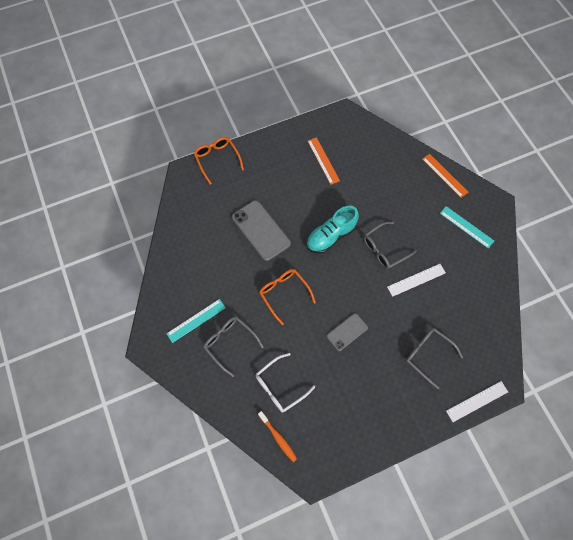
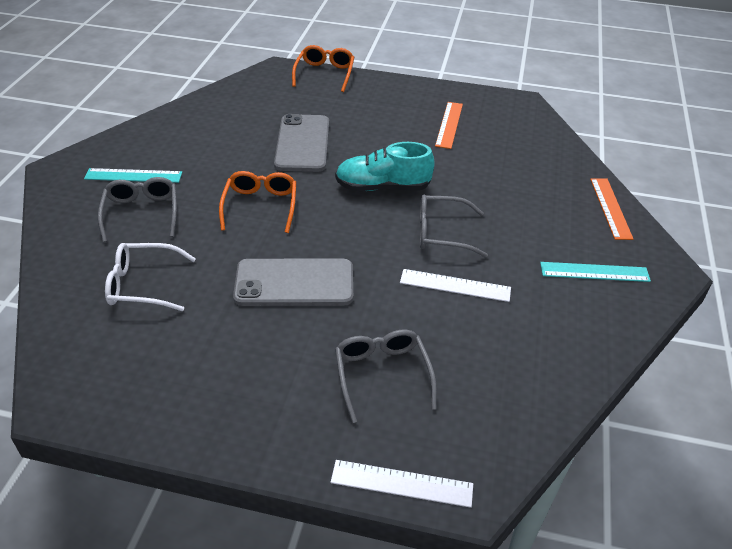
camera: 35 degrees right, 25 degrees down
(278, 438) = (72, 333): orange toothbrush -> none
(347, 332) = (294, 283): grey phone -> grey phone, size x1.69
(466, 227) = (594, 272): turquoise ruler -> turquoise ruler turned 75 degrees counterclockwise

